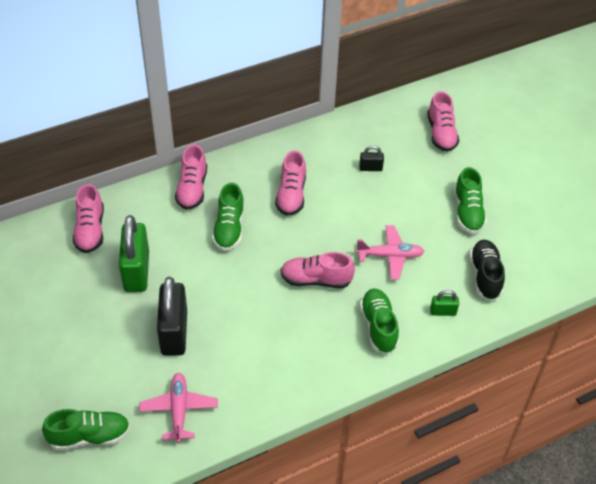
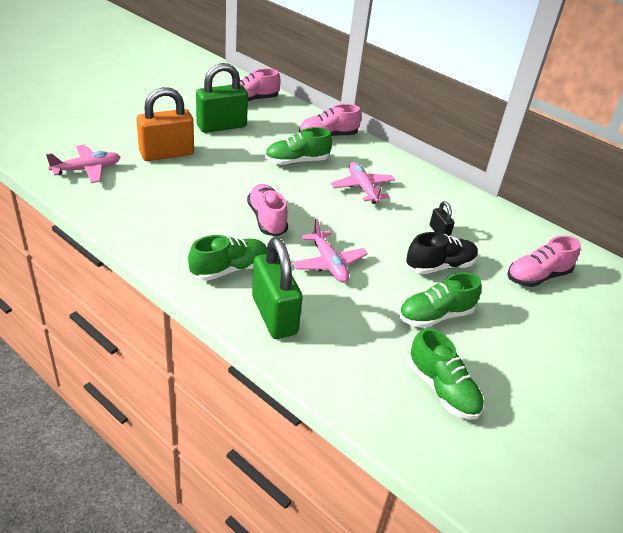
camera: 65 degrees right, 10 degrees down
(89, 436) = (50, 135): green shoe -> green shoe (442, 389)
(174, 333) = (167, 154): black padlock -> orange padlock
(291, 195) = (362, 188): pink shoe -> pink plane
(443, 312) = (274, 315): green padlock -> green padlock, size x2.17
(485, 276) = (348, 344): black shoe -> black shoe (440, 266)

